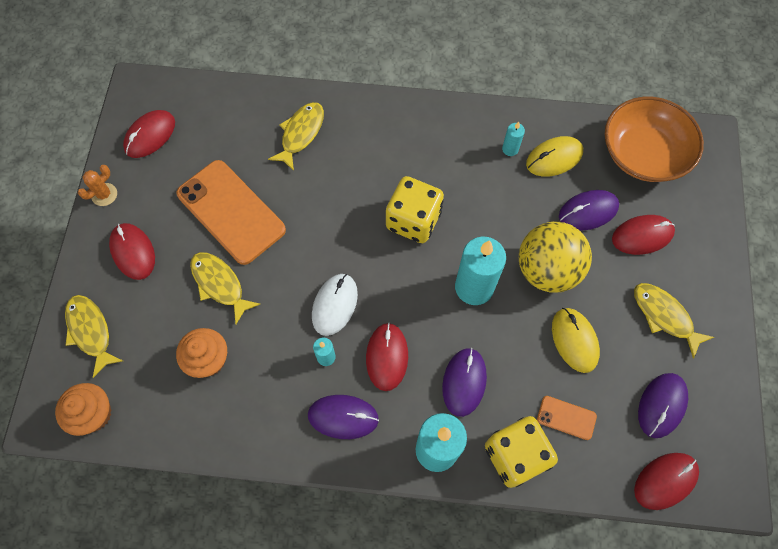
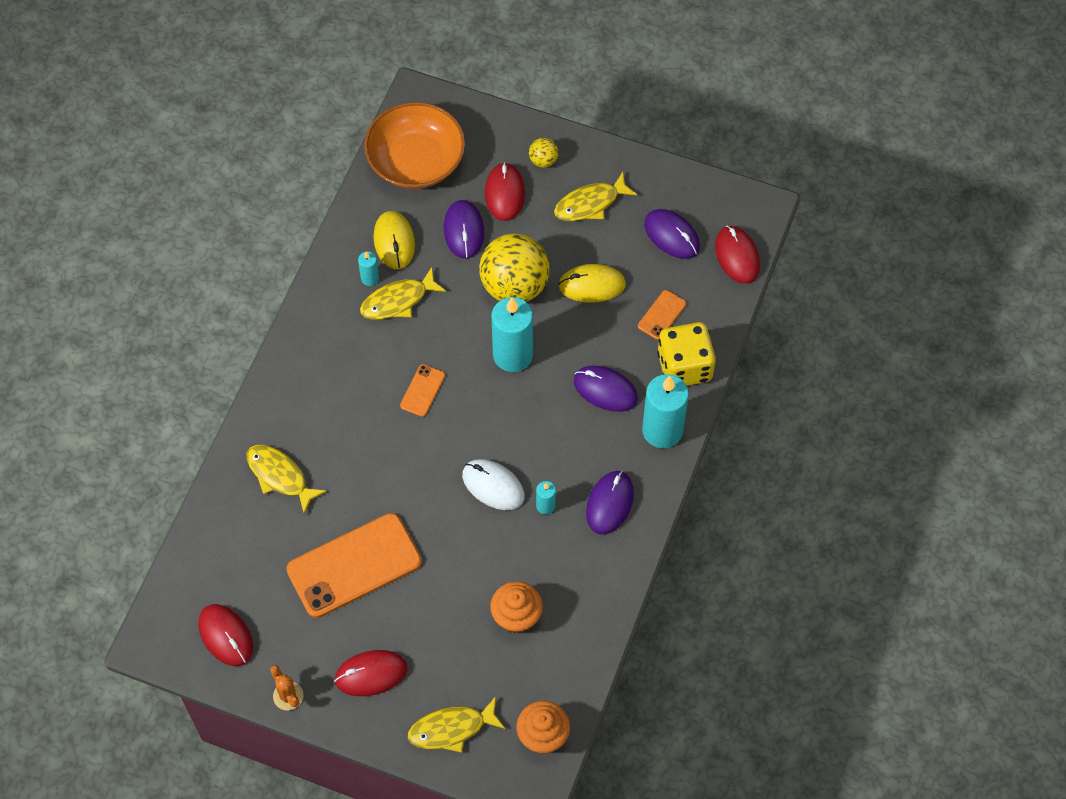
camera: 75 degrees left, 5 degrees down
(220, 284) = (436, 591): yellow fish -> yellow fish (398, 301)
(387, 357) = (561, 451): red mouse -> none
(413, 220) = (422, 390): yellow dice -> orange phone
(693, 261) = (543, 160): none -> yellow ball

